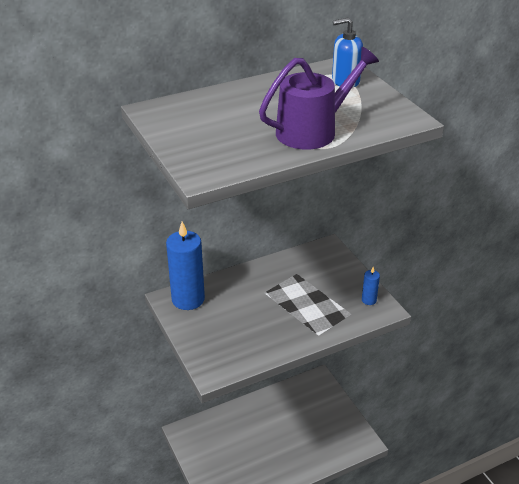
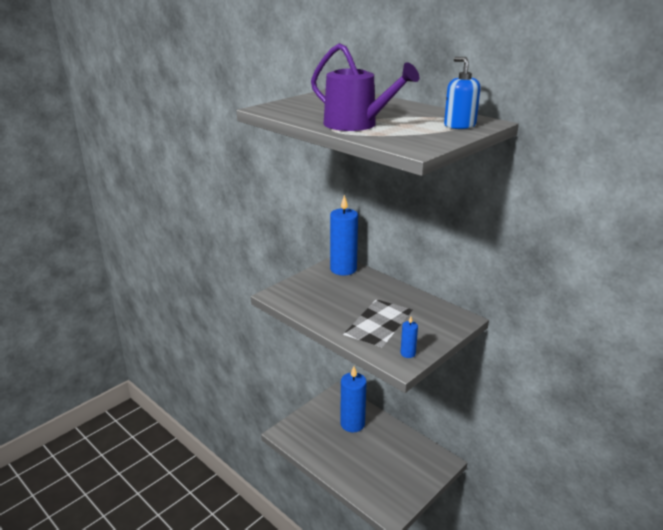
camera: 70 degrees right, 10 degrees down
(237, 434) = (352, 424): none -> blue candle

